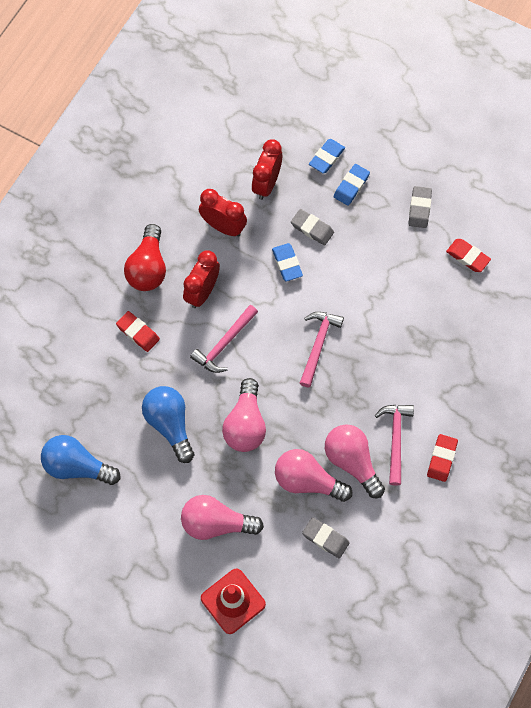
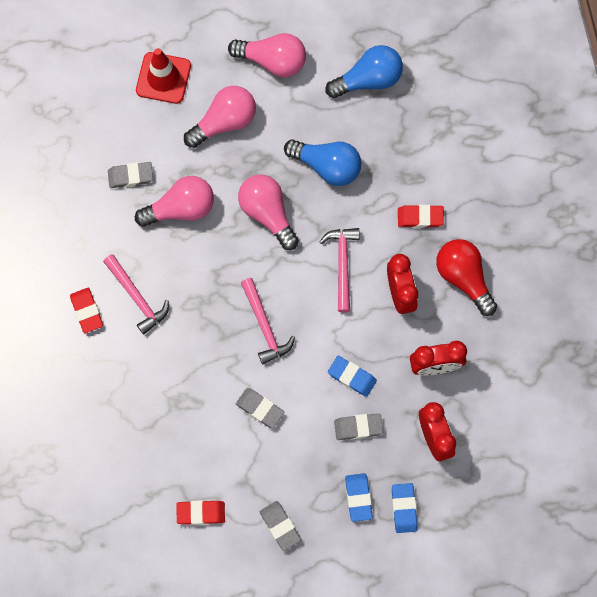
camera: 140 degrees right, 5 degrees up
(352, 461) = (158, 251): pink light bulb -> pink light bulb (272, 61)
(370, 292) = (260, 408): none -> grey eraser

